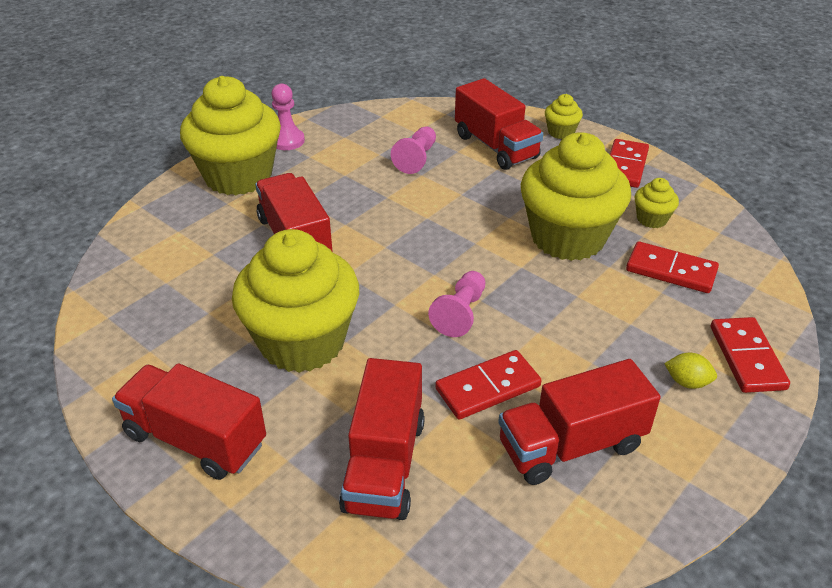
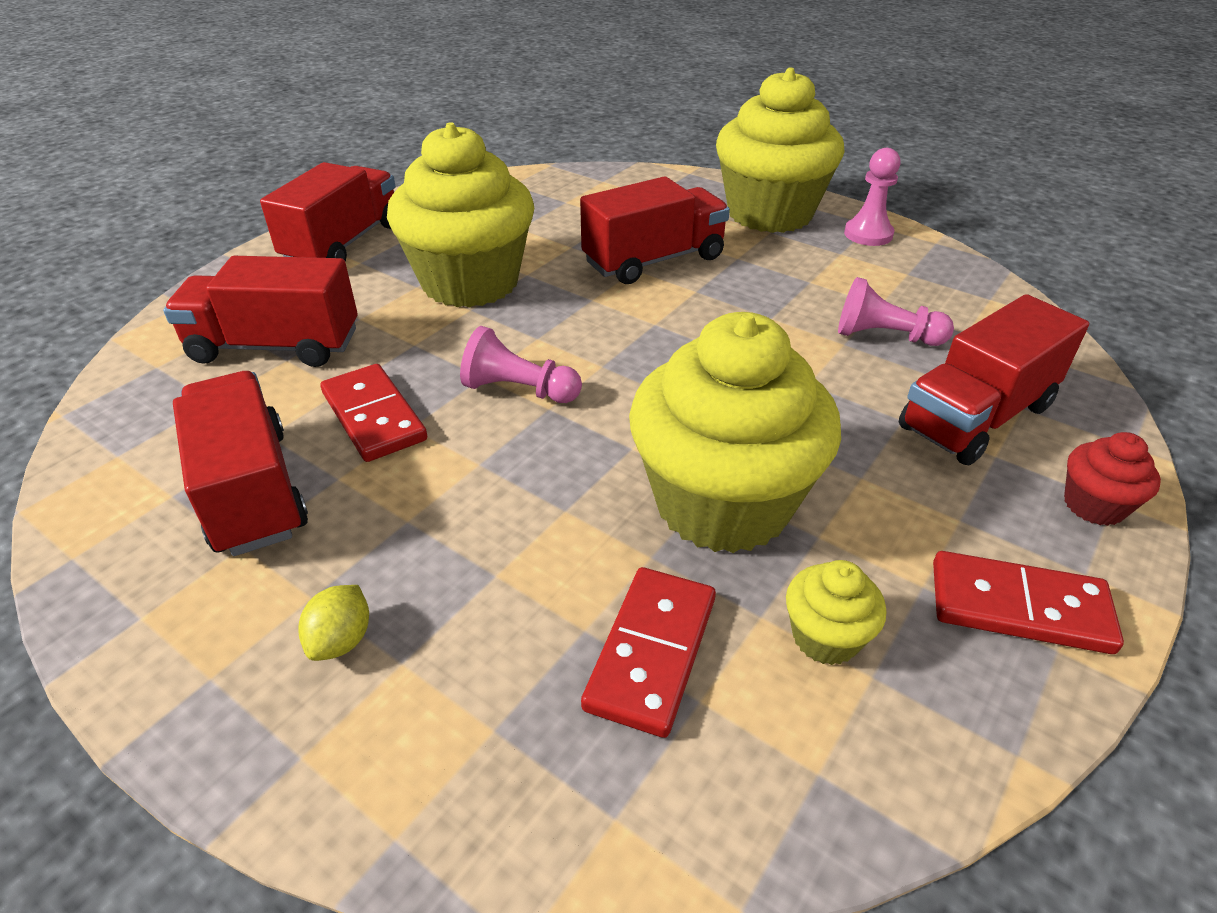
camera: 85 degrees right, 0 degrees up
(561, 132) = (1093, 505): yellow cupcake -> red cupcake
(747, 357) = (388, 752): red domino -> none

